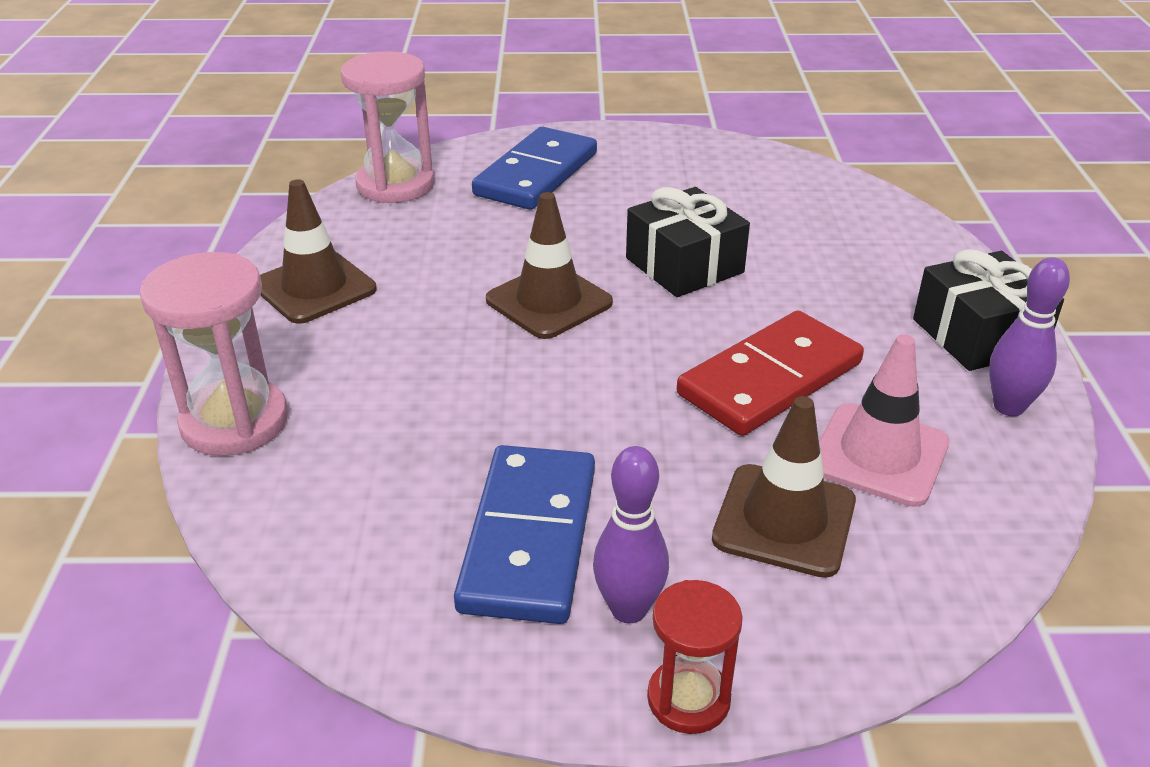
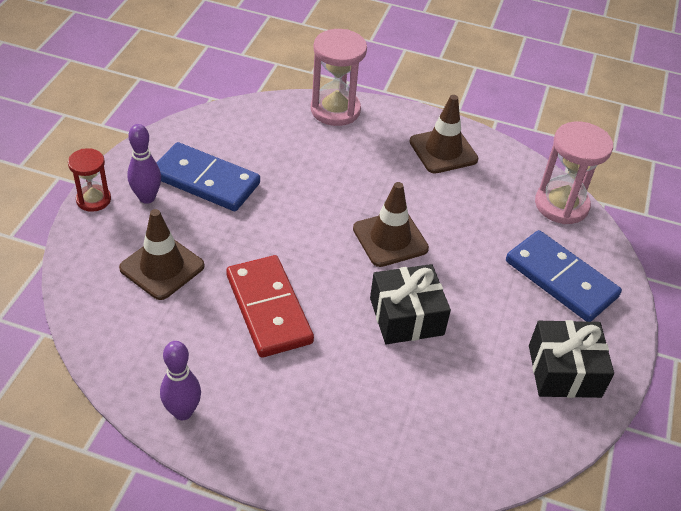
camera: 105 degrees right, 10 degrees up
(879, 455) = (182, 326): pink traffic cone -> none
(978, 335) = (257, 440): black gift -> black gift (564, 371)

